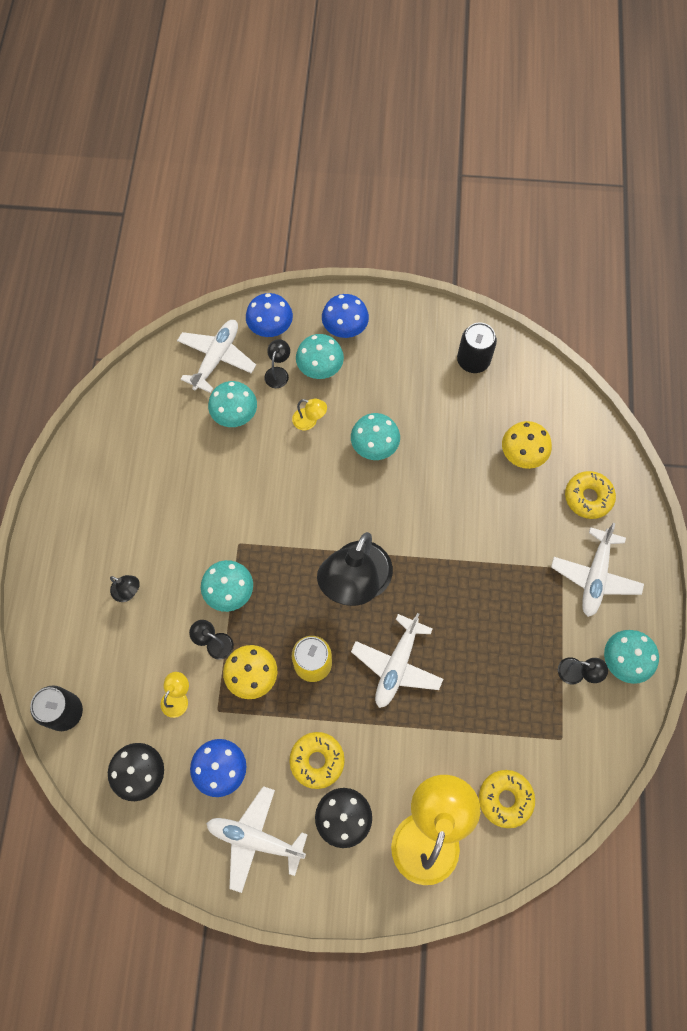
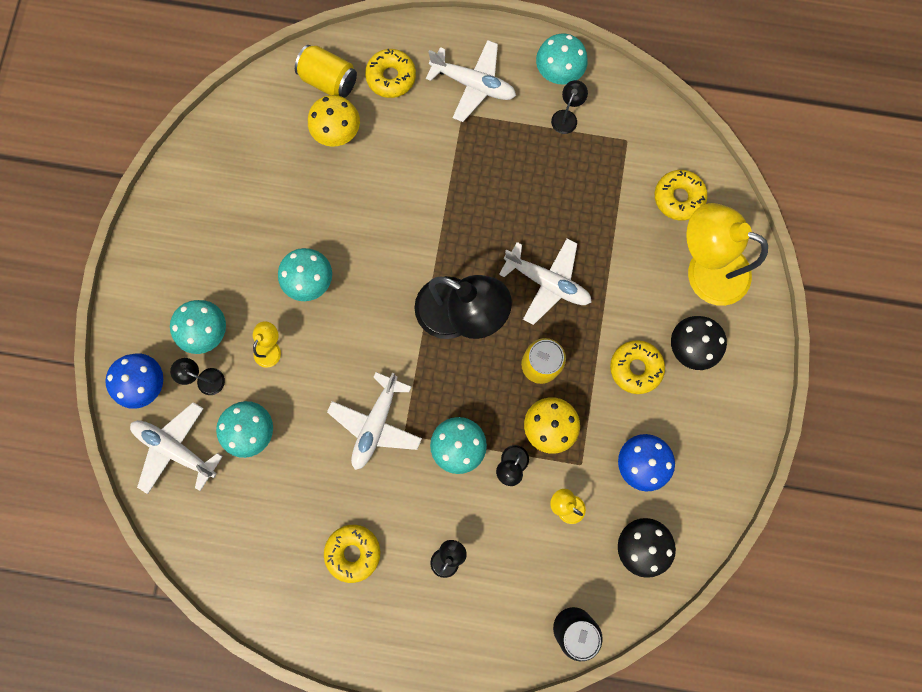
camera: 85 degrees left, 10 degrees up
(131, 510) = (353, 552): none -> yellow donut
(255, 839) = (705, 433): white plane -> white plane (376, 424)
(345, 330) = (161, 300): blue mushroom -> none
(473, 360) = (221, 167): black can -> none
(574, 442) = (329, 81): none -> yellow can

